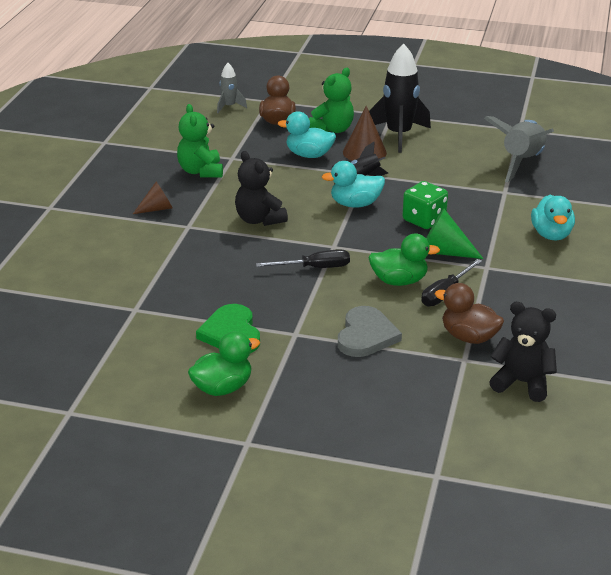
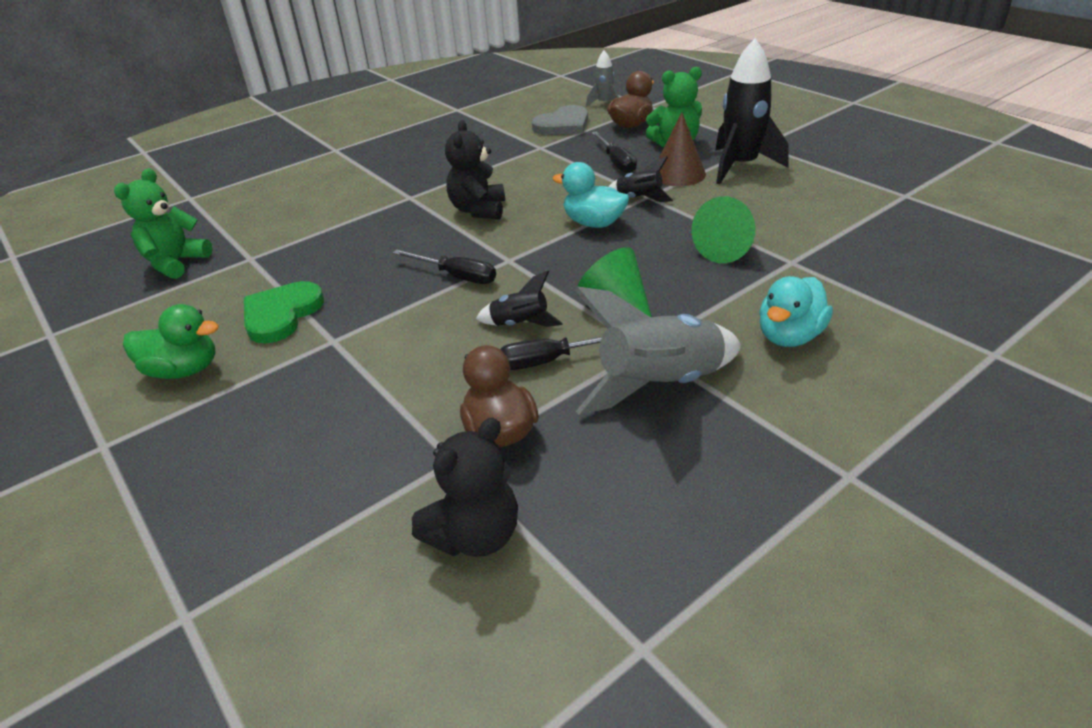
camera: 40 degrees right, 5 degrees up
(157, 209) = (409, 174): brown cone -> none
(201, 171) = (495, 152): green teddy bear -> green teddy bear (176, 263)
(309, 155) = (616, 162): turquoise duck -> black screwdriver
(366, 335) = (393, 374): grey heart -> grey heart (563, 125)
(399, 281) = (520, 324): green duck -> black rocket
(424, 220) = (645, 264): green dice -> none
(459, 195) = (727, 248): none -> green cone
(521, 162) = (860, 233): grey rocket -> grey rocket (659, 385)
(522, 383) = (475, 535): black teddy bear -> black teddy bear turned 75 degrees clockwise

